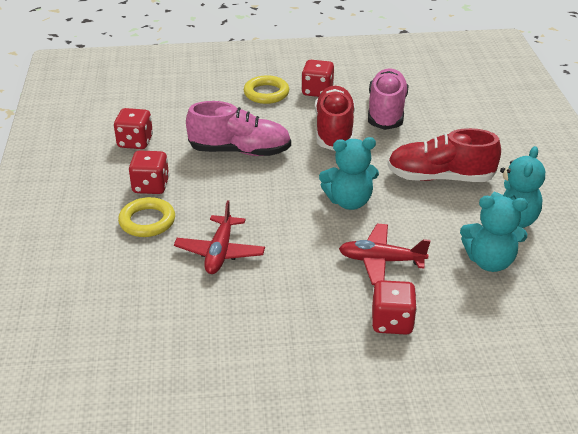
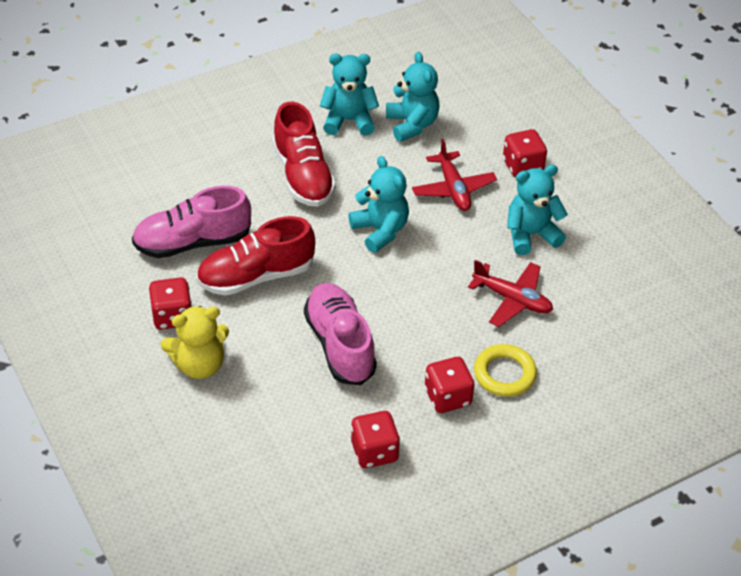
camera: 115 degrees left, 10 degrees up
(220, 252) = (512, 299): red plane -> red plane turned 45 degrees clockwise
(266, 93) = (199, 364): yellow ring -> yellow teddy bear
(290, 292) = (531, 235): none -> turquoise teddy bear

